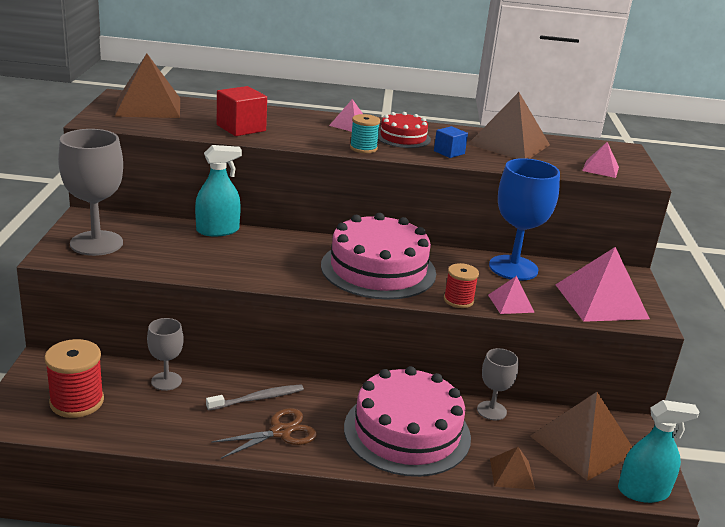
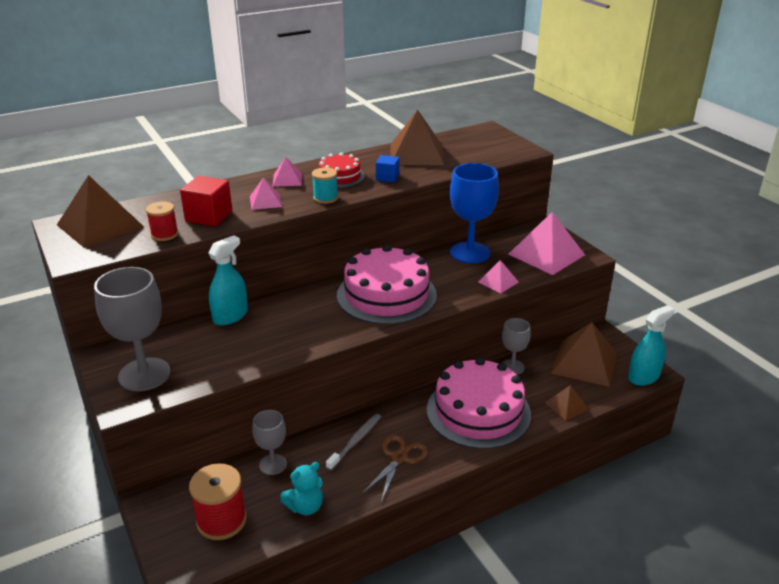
camera: 30 degrees left, 5 degrees up
(153, 427) = (305, 507): none -> turquoise teddy bear
(458, 300) = (465, 295): red spool -> red spool (164, 234)
(600, 169) = (495, 152): pink pyramid -> pink pyramid (265, 201)

